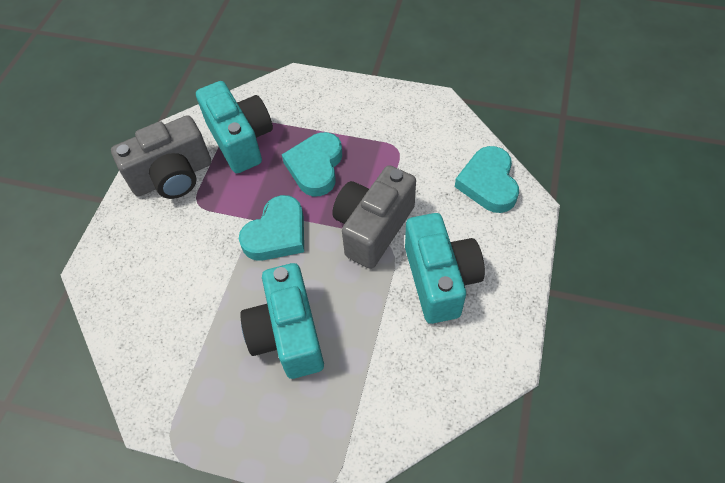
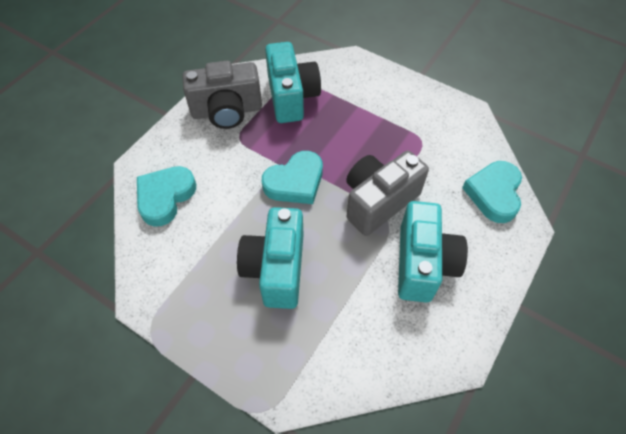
camera: 15 degrees right, 0 degrees up
(315, 167) = (346, 136): turquoise heart -> turquoise heart (165, 197)

